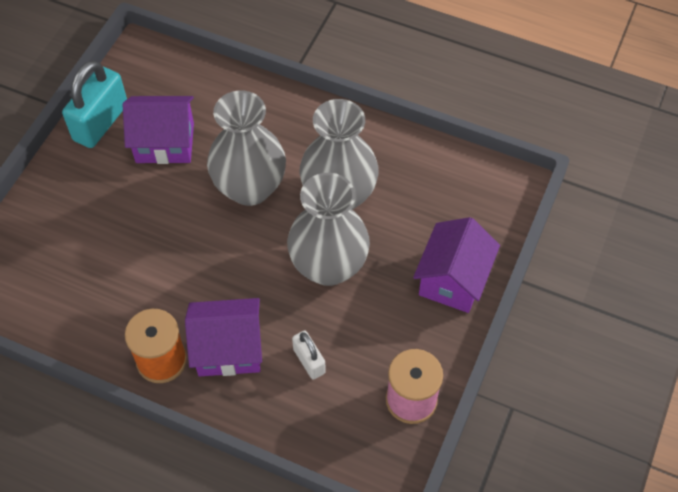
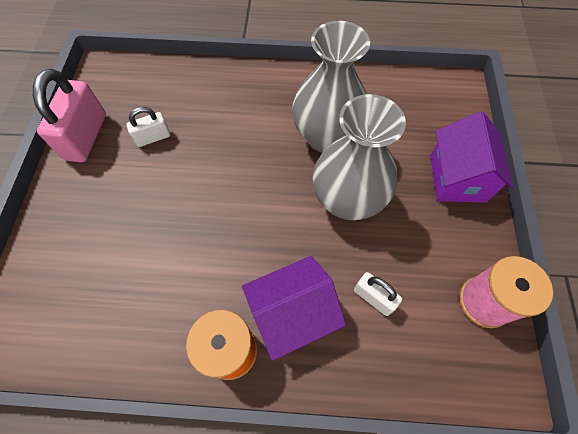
camera: 20 degrees left, 5 degrees up
(100, 122) = (86, 137): turquoise padlock -> pink padlock
(165, 143) = (153, 137): purple house -> white padlock
(250, 188) = (246, 153): grey vase -> none

